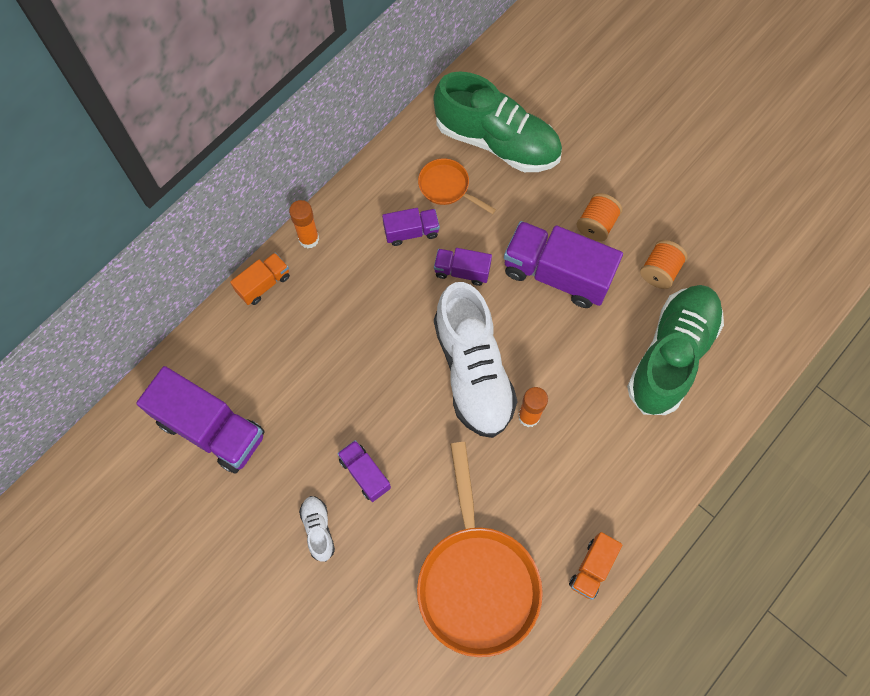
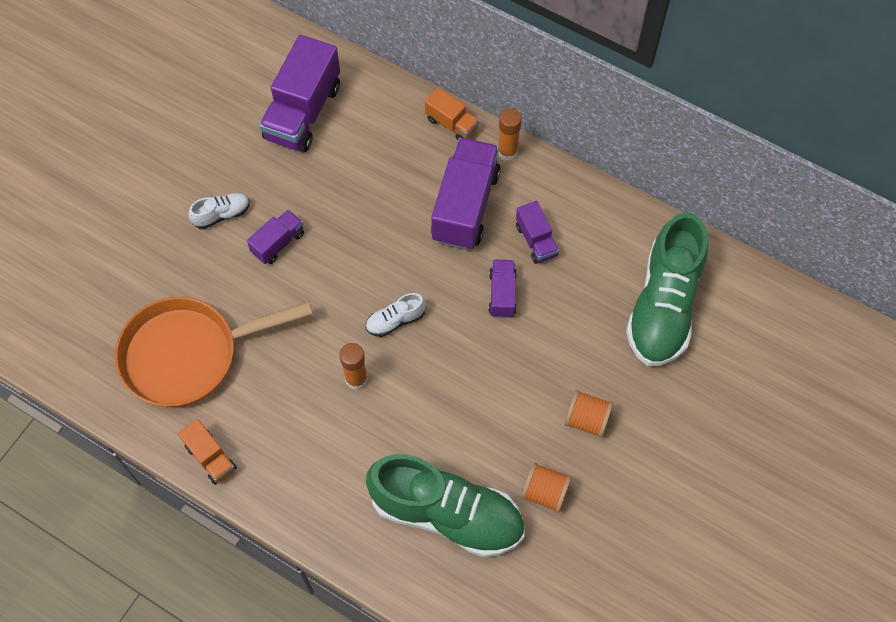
camera: 80 degrees right, 5 degrees down
(447, 187) = (595, 265): orange pan -> none
(473, 371) = (395, 321): white shoe -> white shoe, size x0.42
(556, 274) = (518, 386): purple truck -> purple truck (465, 206)
(592, 568) = (211, 457): orange truck -> orange truck turned 150 degrees counterclockwise

